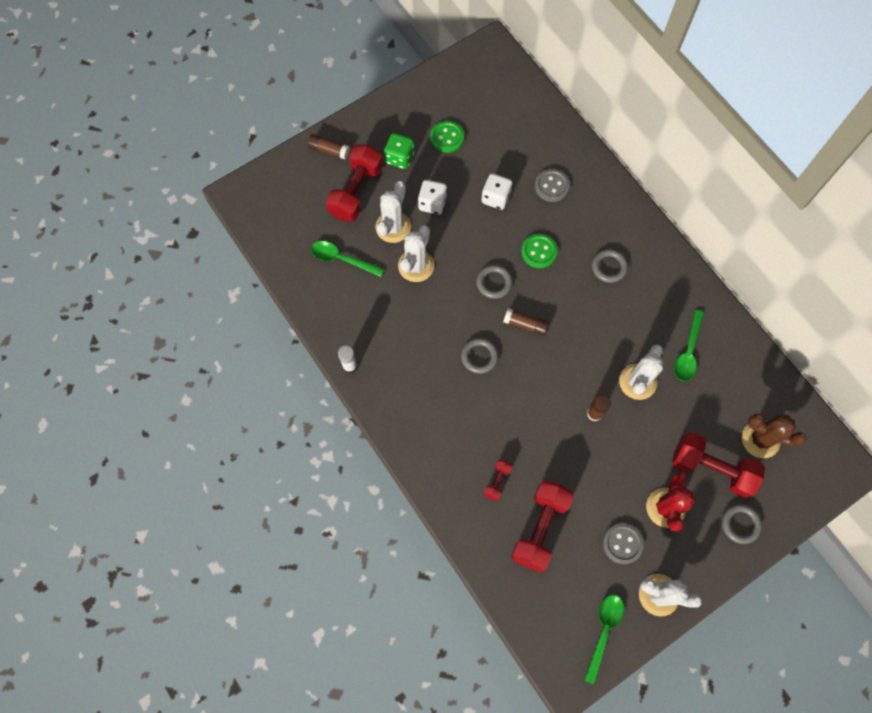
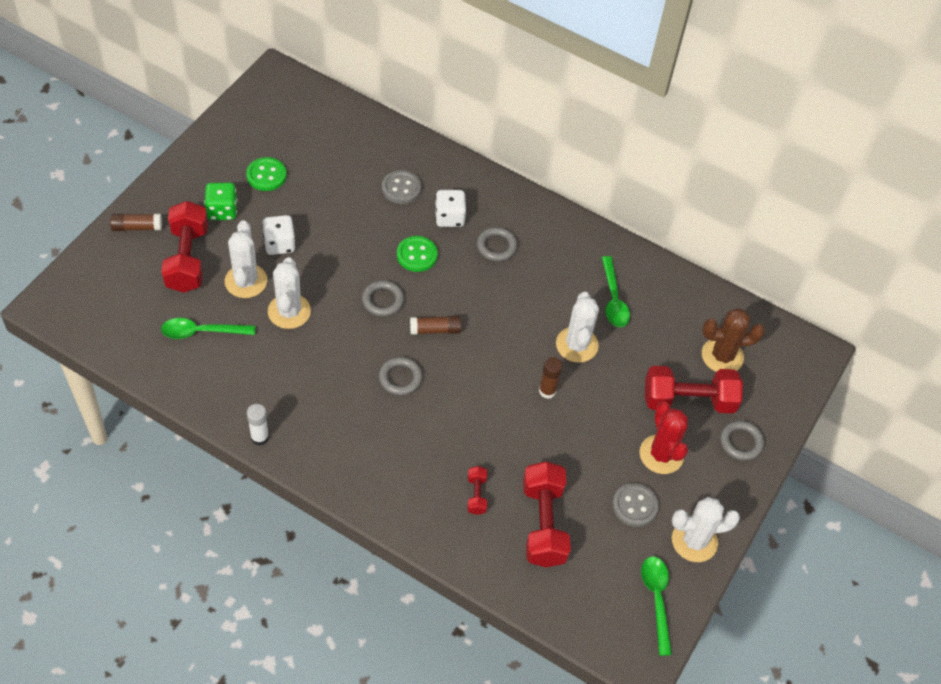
camera: 30 degrees left, 15 degrees down
(495, 198) = (346, 217): white dice -> white dice (449, 217)

